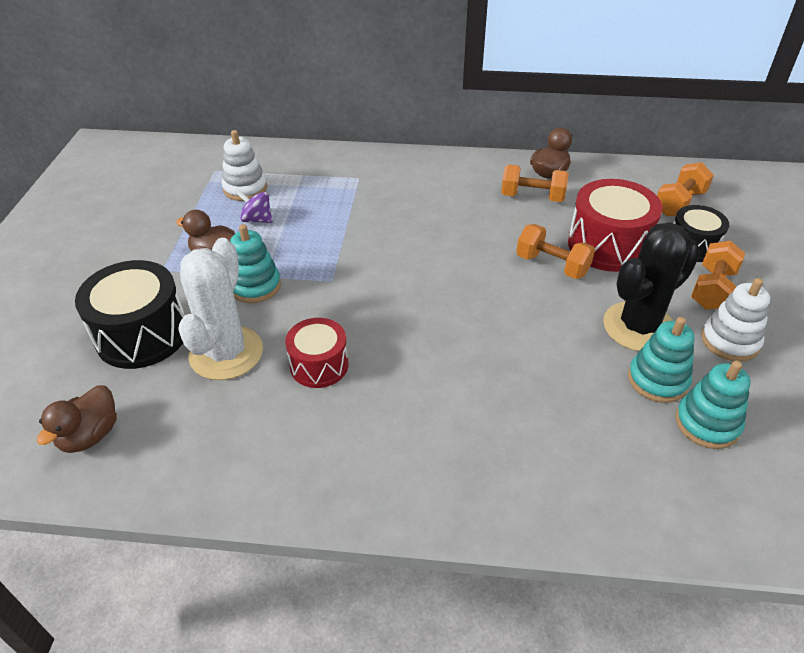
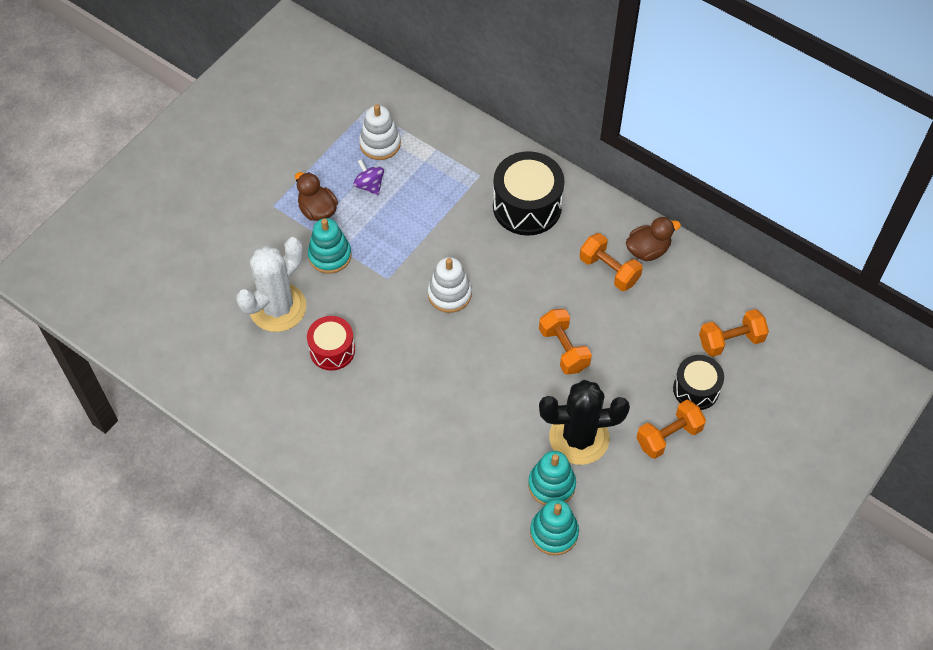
camera: 30 degrees right, 15 degrees up
(90, 435) = (165, 330): brown duck -> none
(142, 335) = (231, 262): black drum -> black drum (527, 206)
(608, 245) = (626, 353): red drum -> none
(730, 341) = (635, 485): white stacking toy -> white stacking toy (449, 294)

